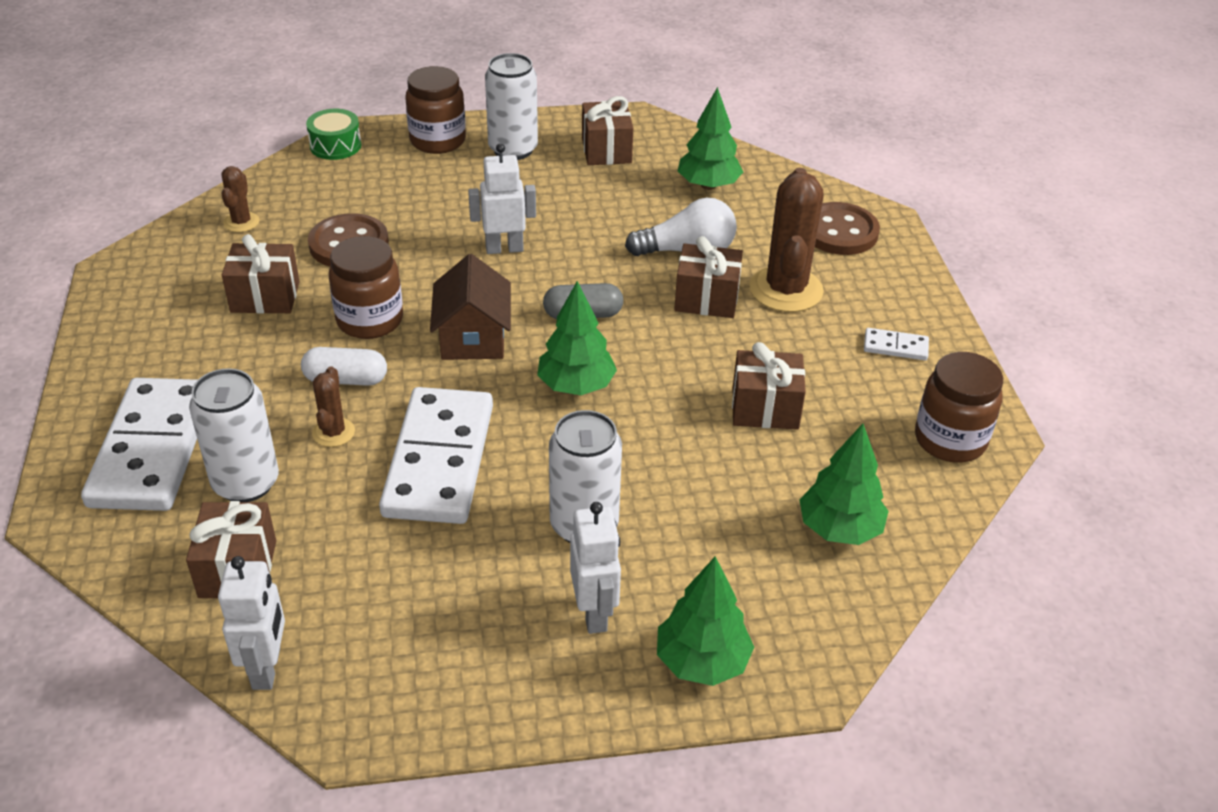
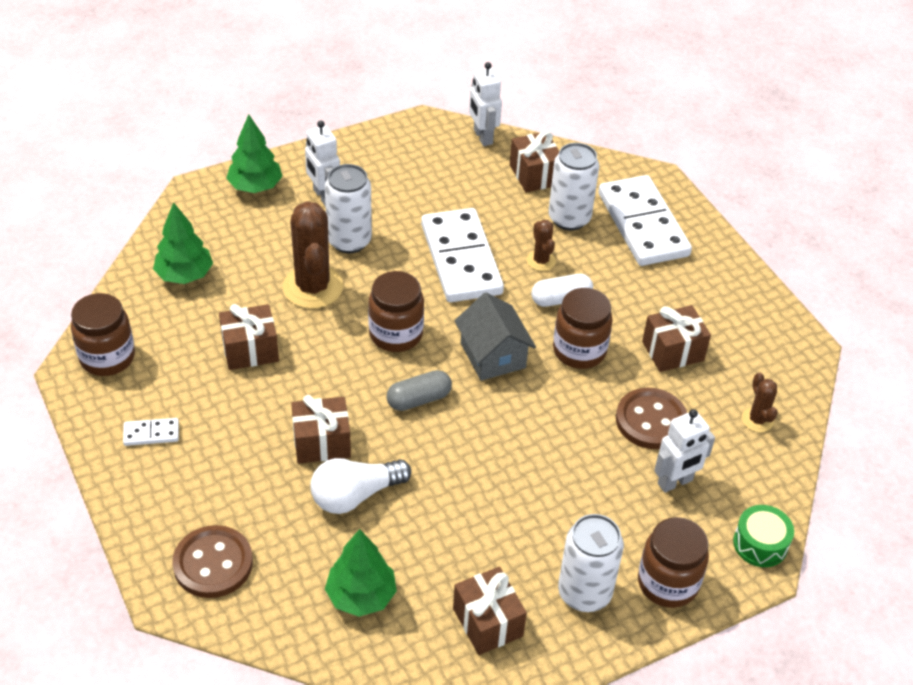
camera: 160 degrees right, 5 degrees up
(473, 338) = (493, 355): brown house -> grey house
(504, 248) = (518, 452): white robot -> white robot (675, 482)
(576, 386) = (396, 334): green tree -> brown jar
(786, 290) = (254, 472): brown cactus -> brown cactus (313, 287)

